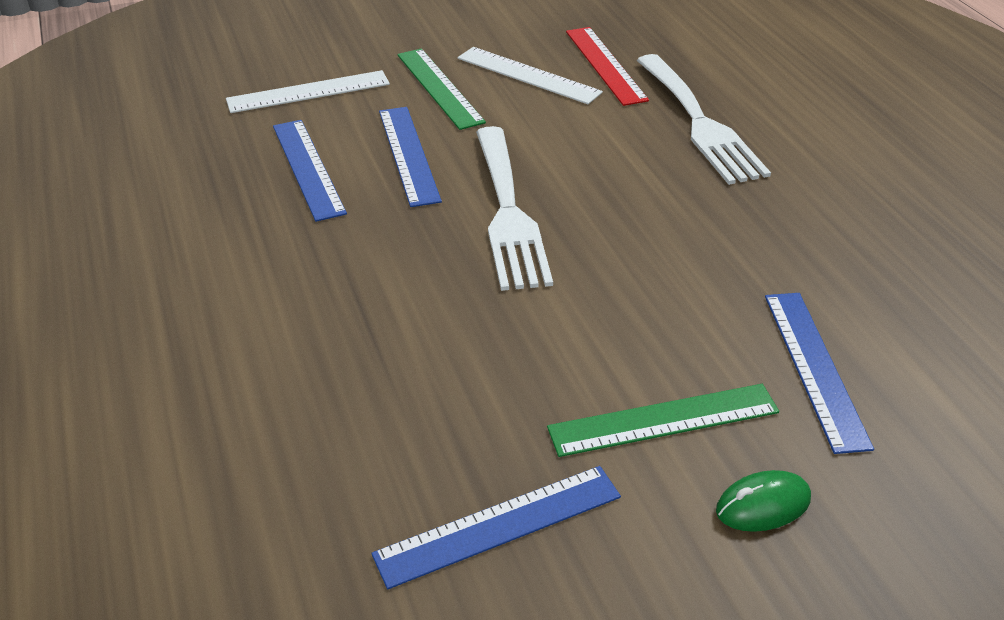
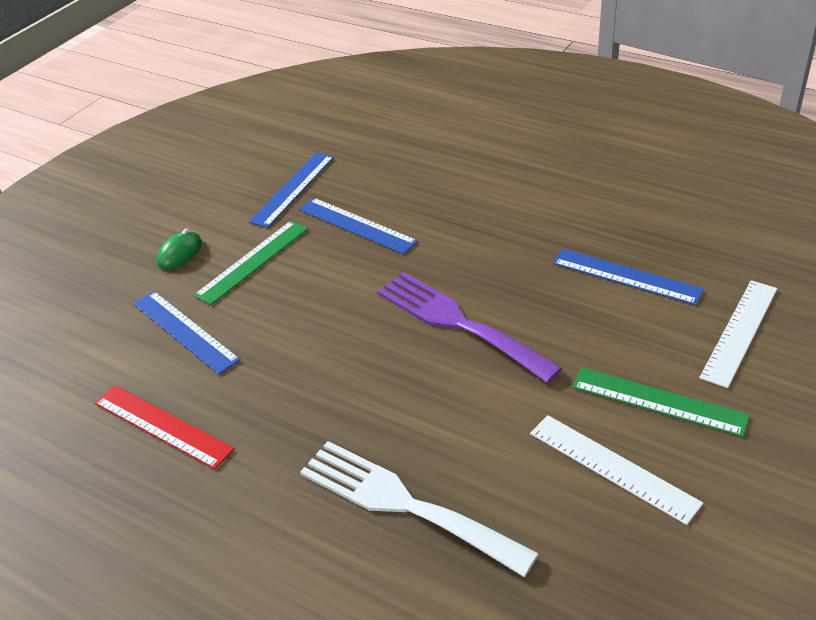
camera: 145 degrees right, 0 degrees up
(408, 155) = (583, 325): blue ruler -> blue ruler (357, 225)
(508, 213) = (458, 323): white fork -> purple fork
(528, 75) = (612, 468): white ruler -> white ruler turned 45 degrees clockwise
(605, 65) = (565, 533): red ruler -> red ruler (162, 426)

